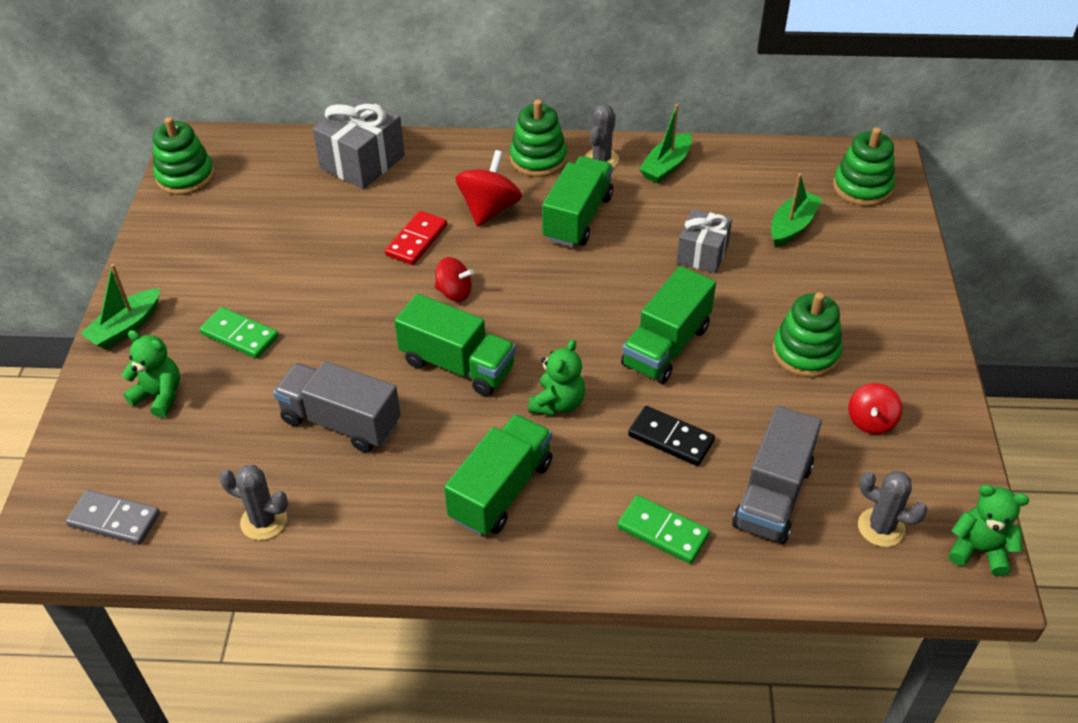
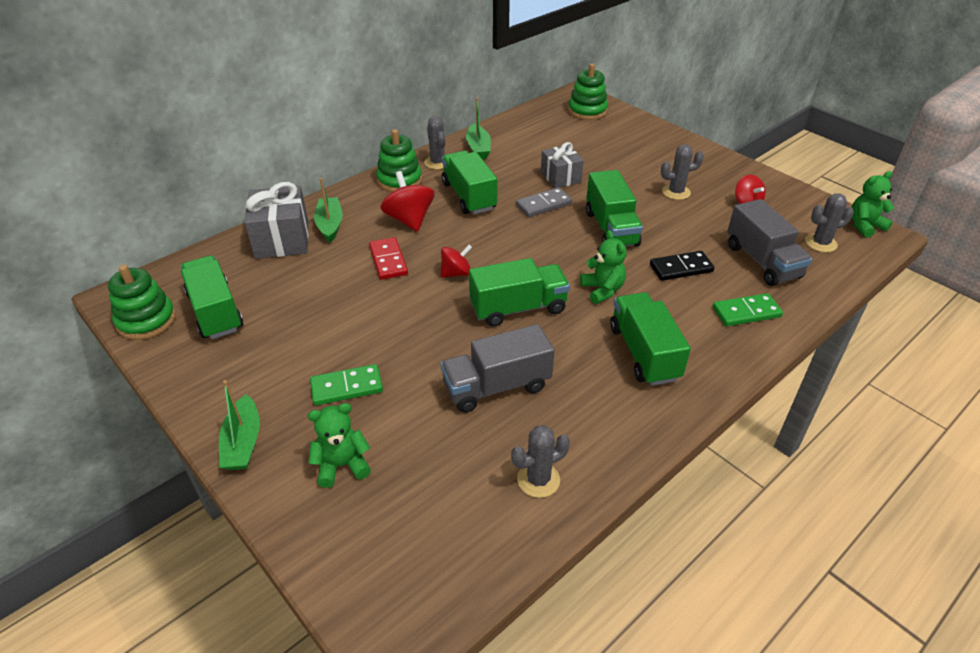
camera: 45 degrees left, 5 degrees down
(114, 520) = (432, 569): grey domino -> grey domino (543, 205)
(236, 201) = (215, 312): none -> green truck
(792, 226) = (583, 142): green boat -> green boat (330, 225)
(805, 353) = (676, 192): green stacking toy -> grey cactus

